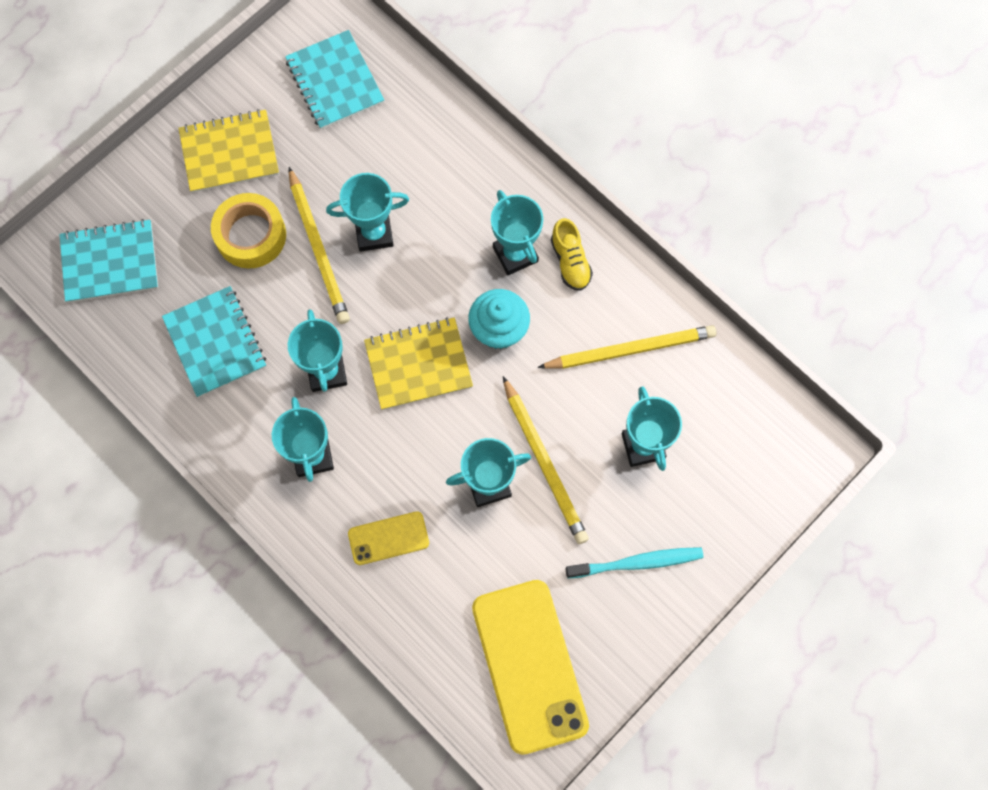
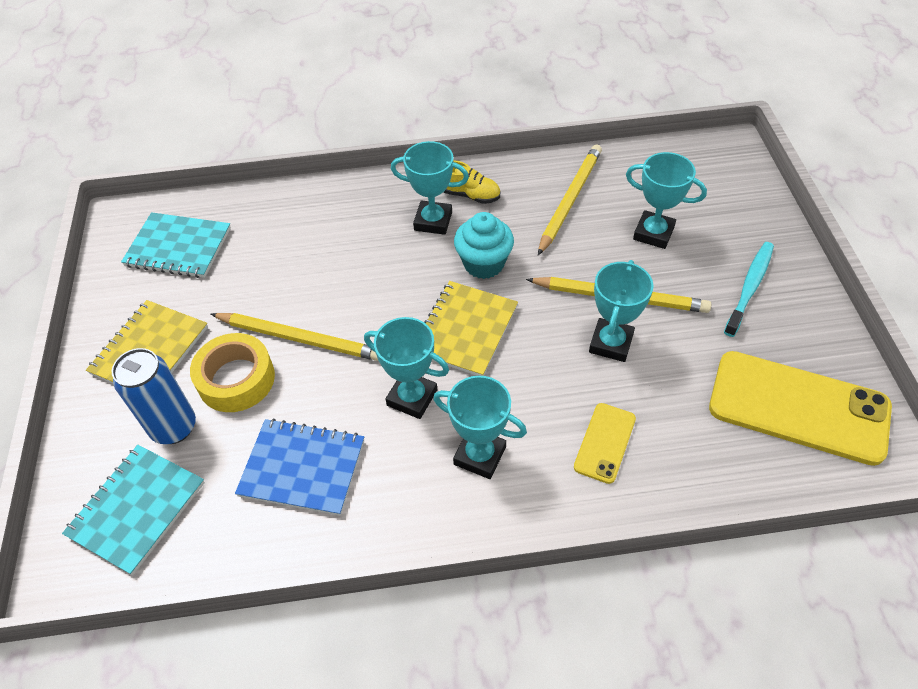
camera: 50 degrees left, 20 degrees down
(183, 229) = (174, 427): none -> blue can
(215, 342) = (302, 468): turquoise notebook -> blue notebook
(374, 233) = (326, 294): turquoise trophy -> none

